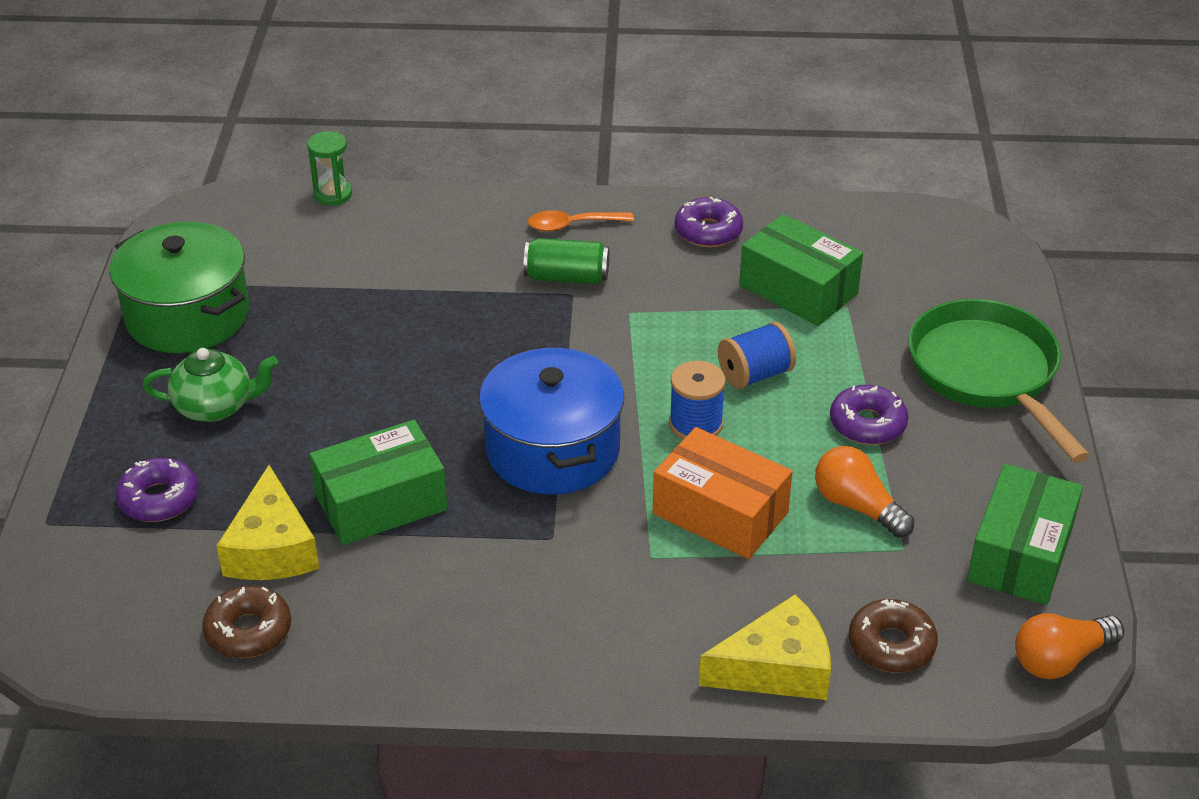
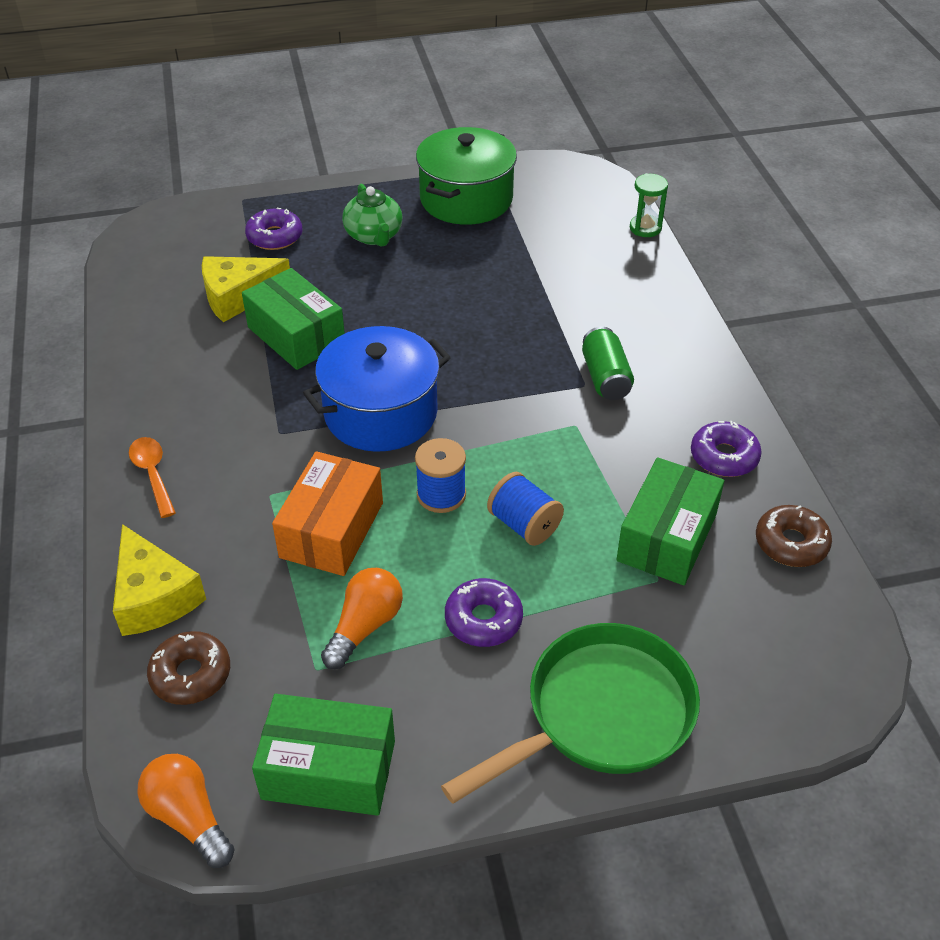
camera: 75 degrees right, 5 degrees up
(248, 631) = (159, 306): brown donut -> brown donut (791, 543)
(572, 225) = (681, 366): orange spoon -> orange spoon (153, 474)

